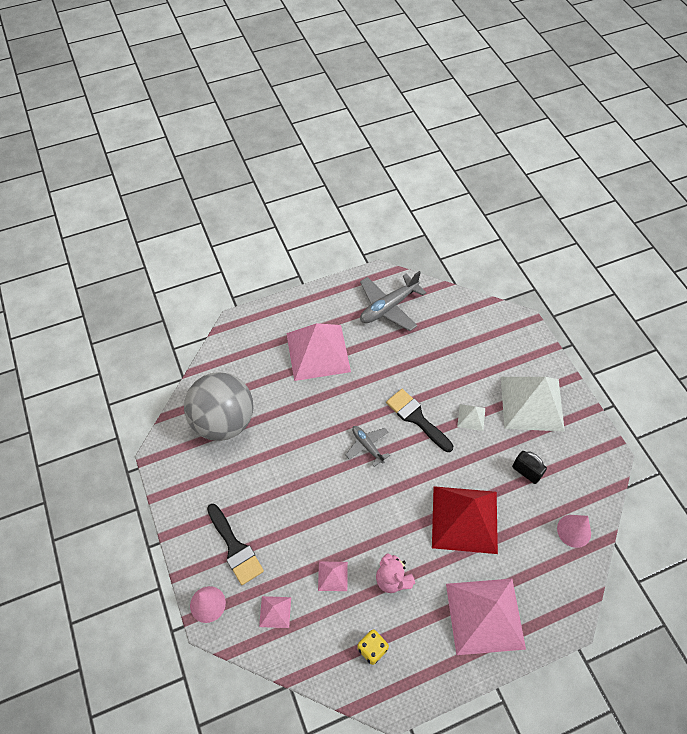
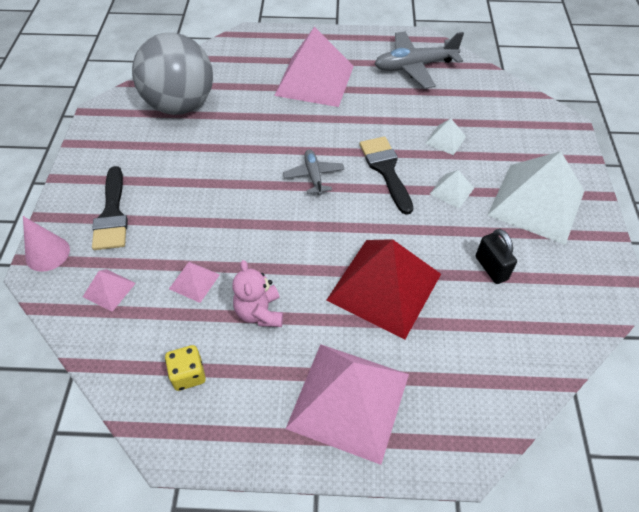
camera: 25 degrees right, 5 degrees down
(445, 372) = (445, 140): none -> white pyramid
(574, 531) = (522, 355): pink cone -> none

